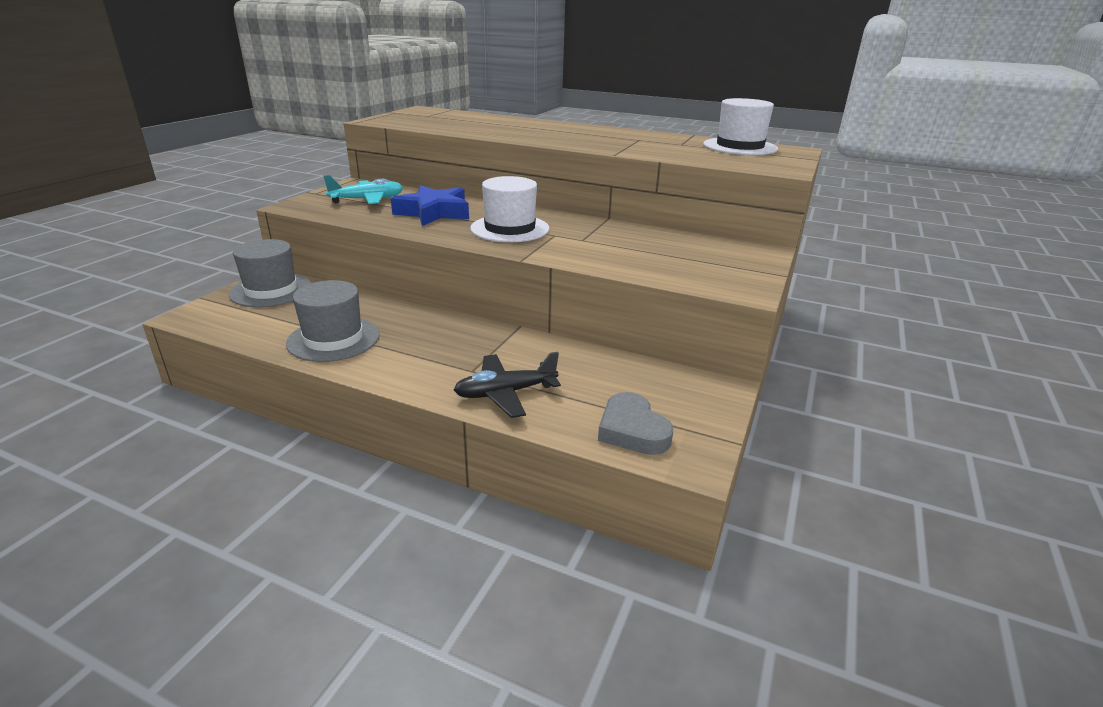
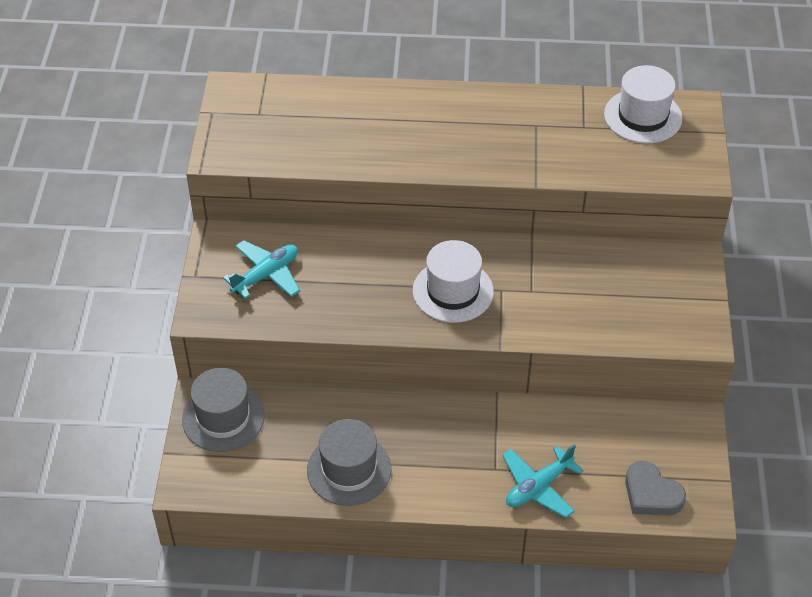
camera: 20 degrees left, 20 degrees up
(433, 212) = (356, 281): blue star -> none
(505, 393) = (538, 487): black plane -> turquoise plane

